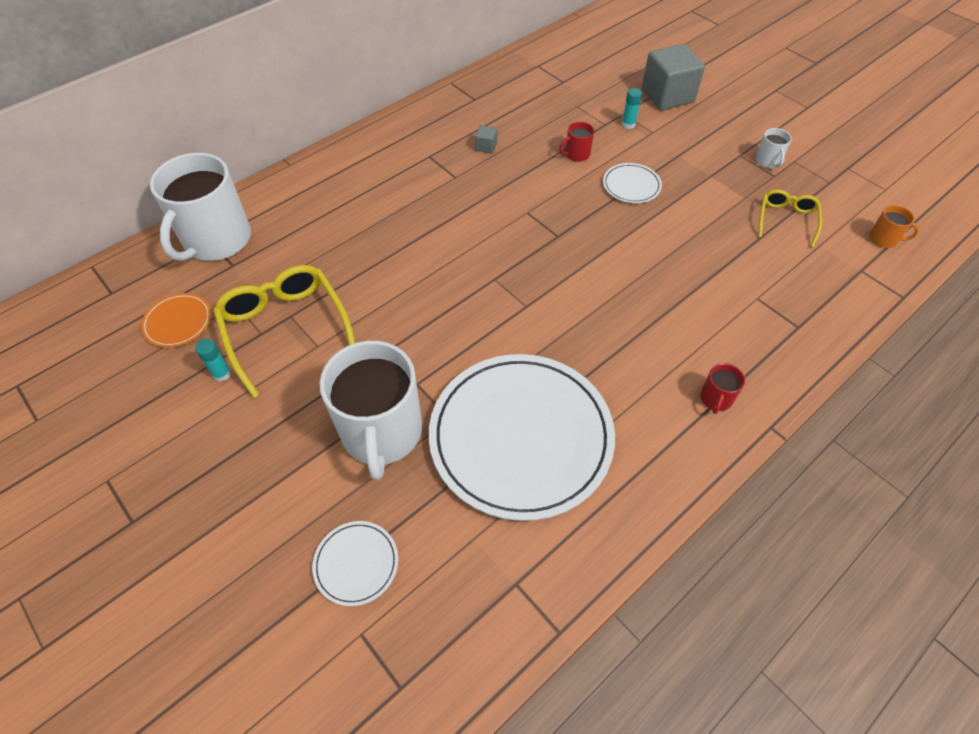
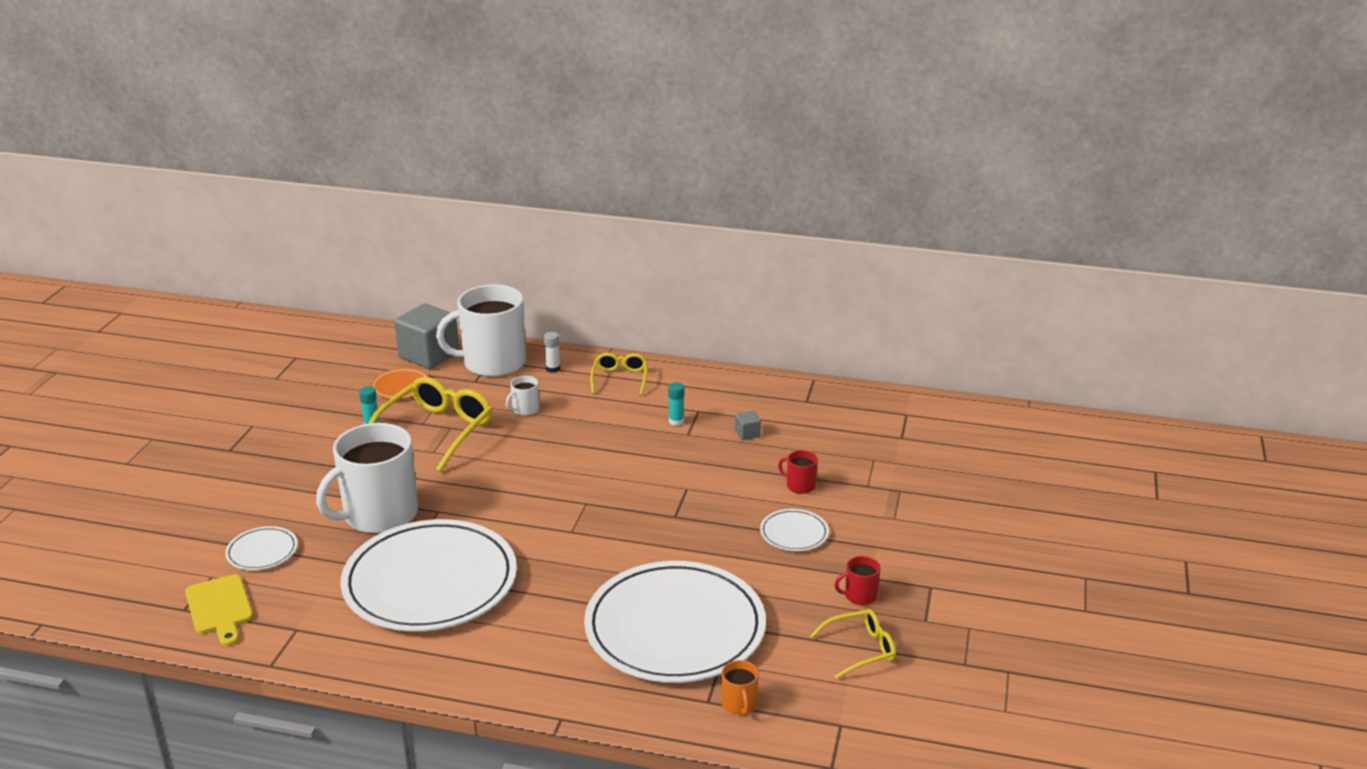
camera: 55 degrees right, 25 degrees down
(273, 207) = (553, 369): none -> white glue stick
(336, 176) = (620, 379): none -> yellow glasses
(425, 647) = (219, 608): none -> yellow cutting board
(628, 124) = (885, 499): turquoise glue stick -> turquoise glue stick (676, 421)
(667, 96) = (968, 507): grey cube -> grey cube (429, 355)
(699, 303) = (675, 627): none -> white plate
(716, 399) = (564, 674): red mug -> red mug (859, 596)
(768, 161) = (944, 609): white mug -> white mug (525, 409)
(883, 239) = (912, 730): orange mug -> orange mug (739, 704)

